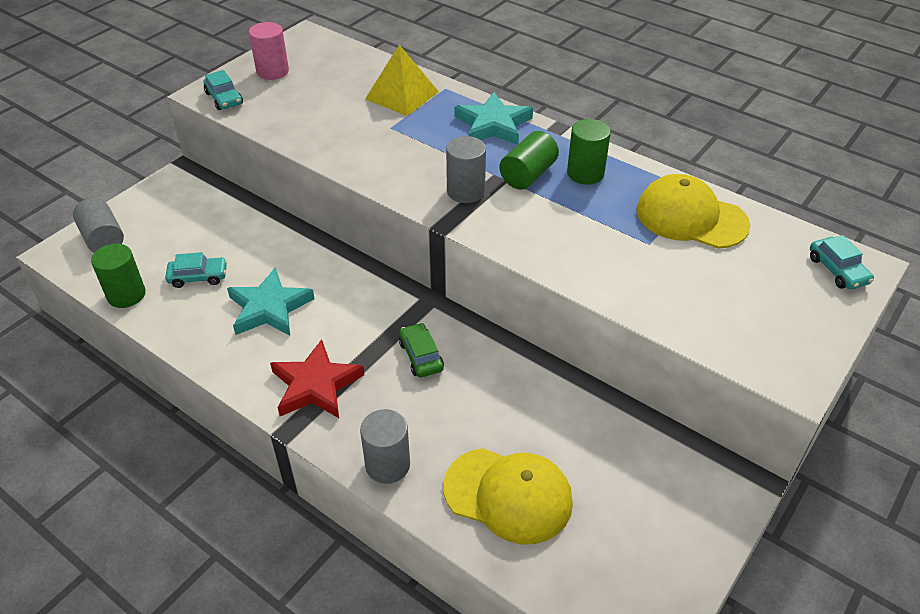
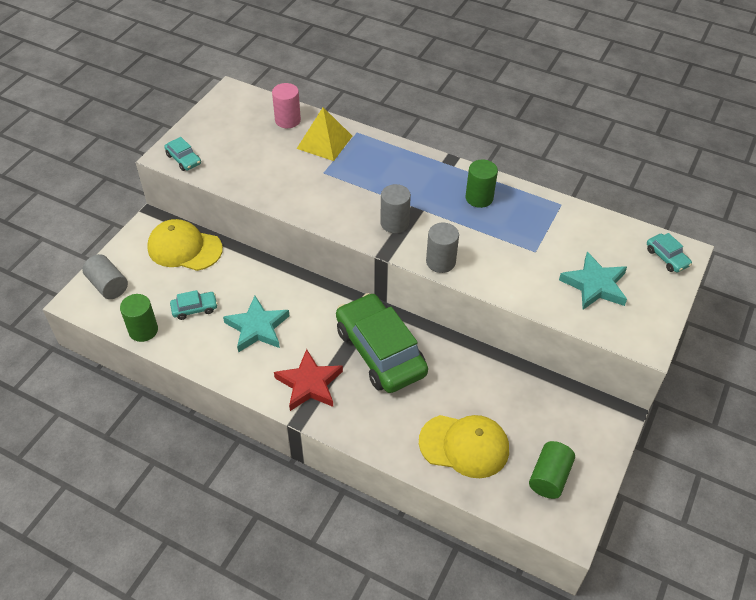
camera: 10 degrees left, 5 degrees up
(272, 71) = (215, 130): pink cylinder -> pink cylinder (287, 120)
(387, 465) = (376, 436): grey cylinder -> grey cylinder (440, 262)
(421, 356) = (380, 352): green car -> green car, size x2.37
(493, 125) = (401, 162): turquoise star -> turquoise star (595, 285)
(528, 175) = (437, 204): green cylinder -> green cylinder (549, 477)
(691, 217) = (561, 227): yellow cap -> yellow cap (184, 248)

